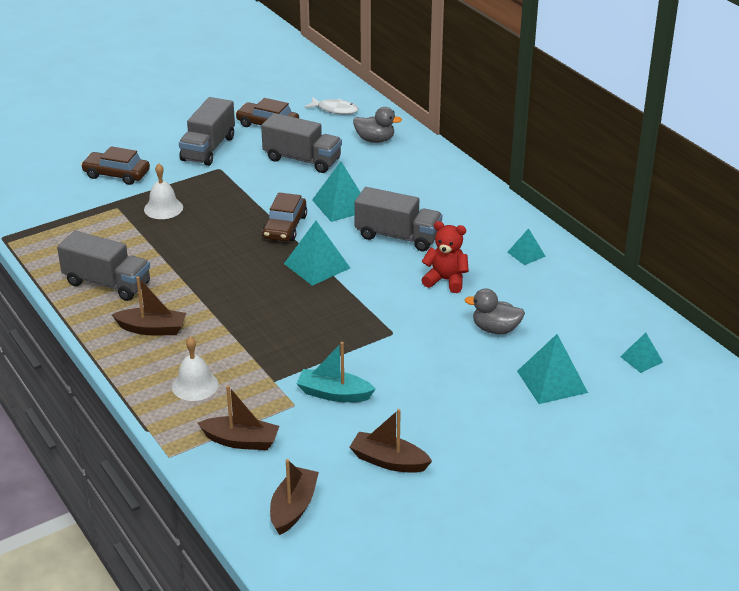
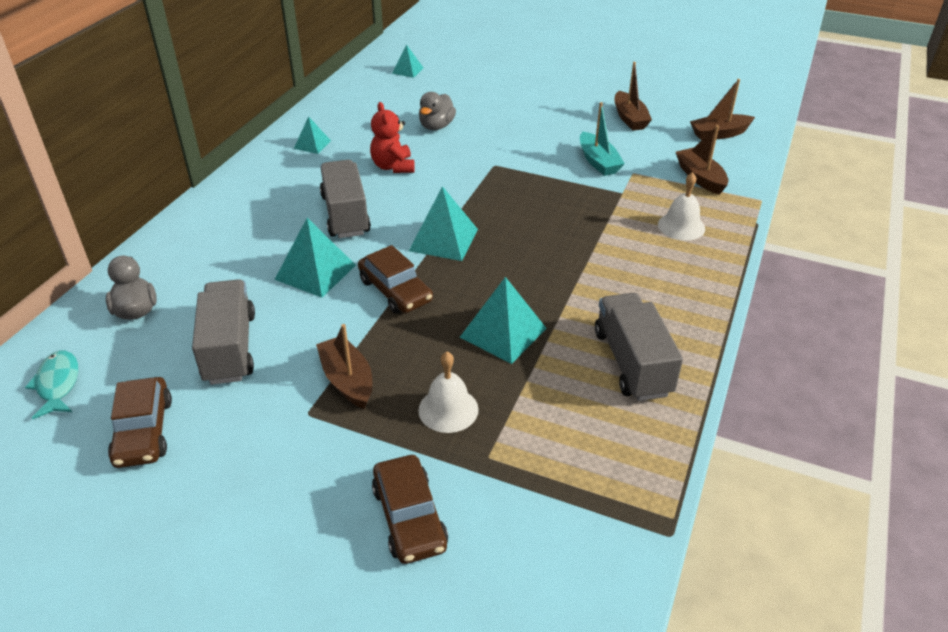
camera: 125 degrees left, 5 degrees up
(152, 329) = (653, 288): brown boat -> brown boat (347, 380)
(208, 148) = (259, 457): grey truck -> none
(285, 227) = (395, 291): brown car -> brown car turned 75 degrees clockwise
(335, 110) = (57, 384): white fish -> turquoise fish
(495, 329) = (436, 126): grey duck -> grey duck turned 45 degrees clockwise
(552, 381) = (471, 91): turquoise pyramid -> turquoise pyramid (503, 332)

